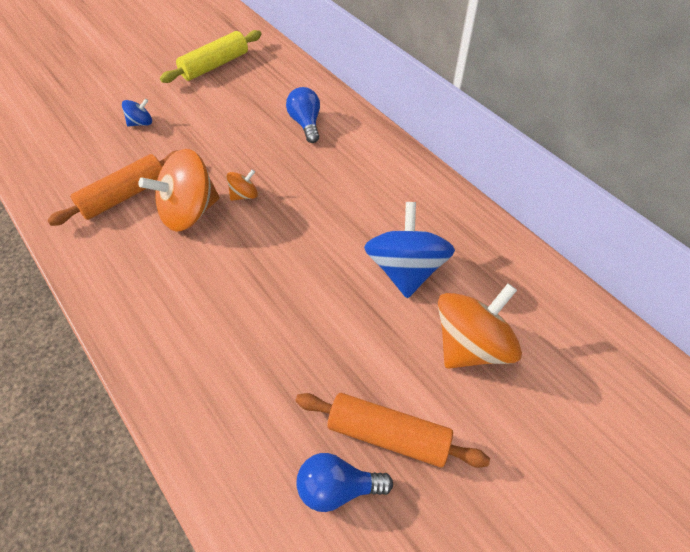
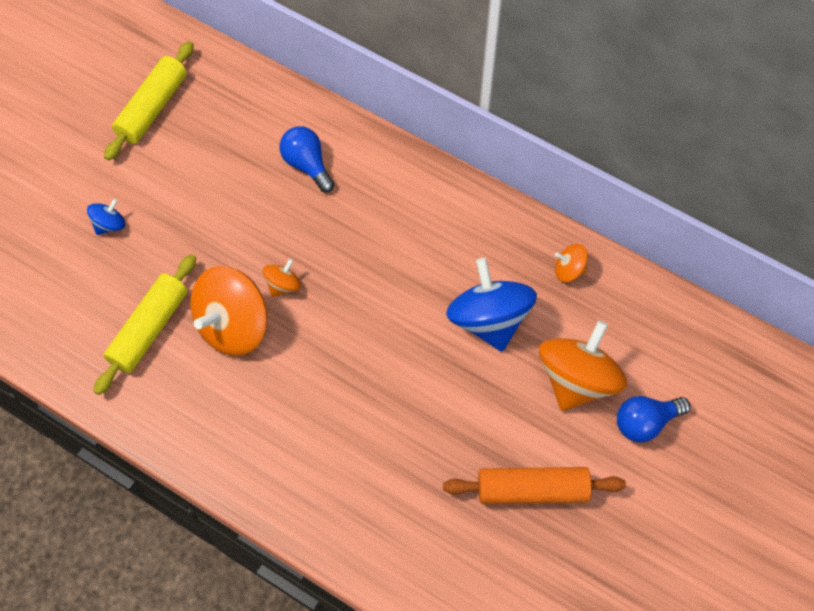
camera: 20 degrees left, 10 degrees up
(124, 196) = (149, 329): orange rolling pin -> yellow rolling pin
(337, 488) = (506, 550): blue light bulb -> blue light bulb (645, 422)
(494, 252) = (569, 270): none -> orange spinning top

